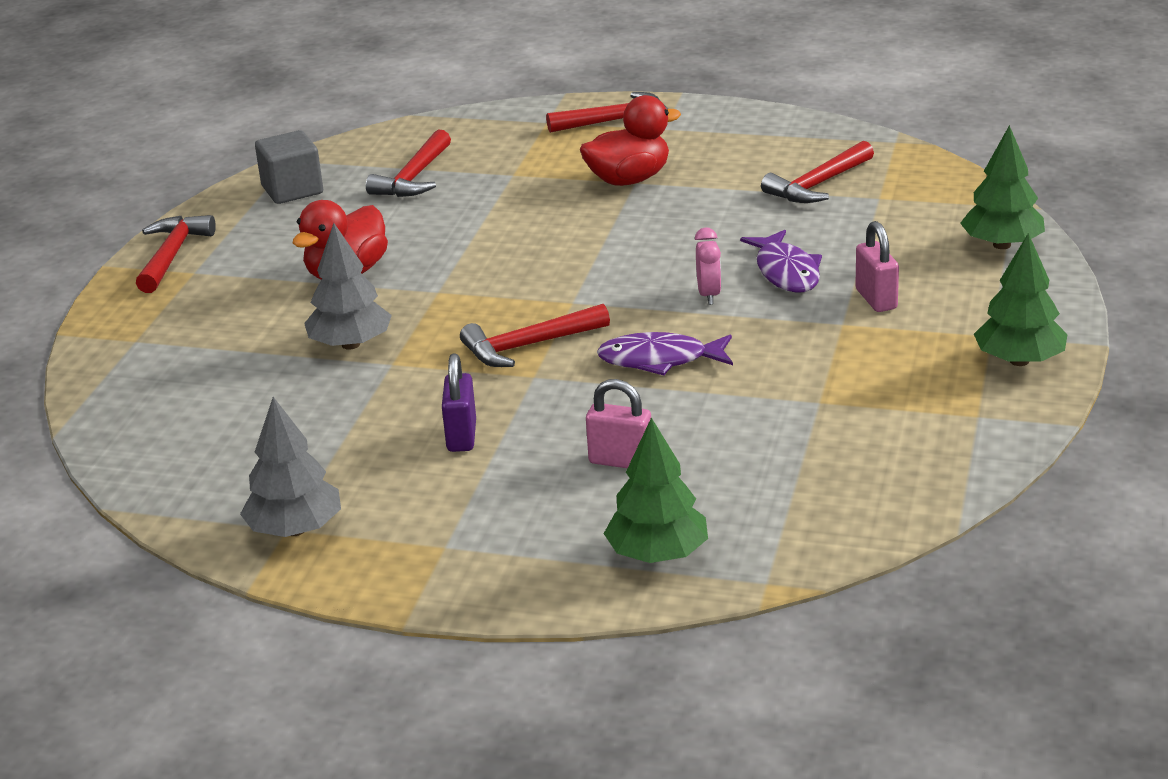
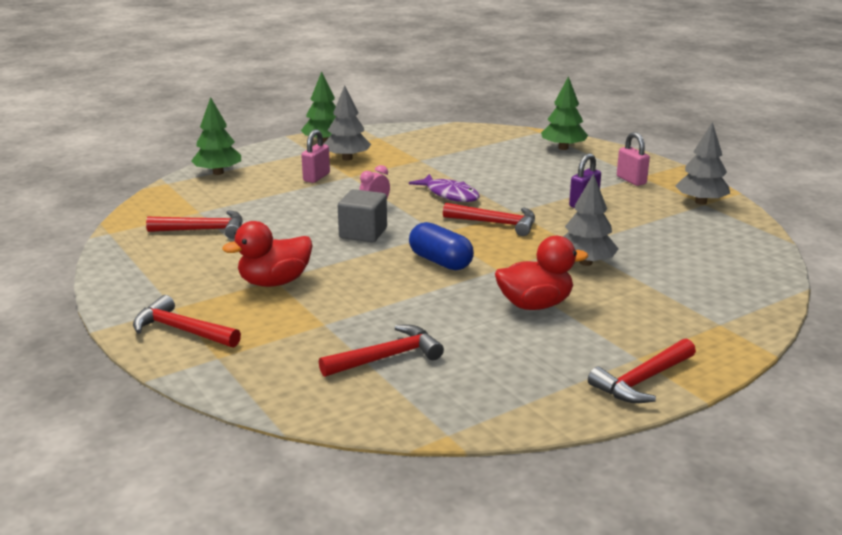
camera: 140 degrees left, 5 degrees down
(292, 190) = (486, 396): grey cube -> grey cube (363, 233)
(511, 270) = (440, 261): none -> blue capsule
(621, 461) = (530, 172): pink padlock -> pink padlock (631, 180)
(629, 180) = (274, 282): red duck -> red duck turned 45 degrees counterclockwise
(786, 272) = (321, 201): purple fish -> none
(917, 349) = (347, 158): none -> grey tree

